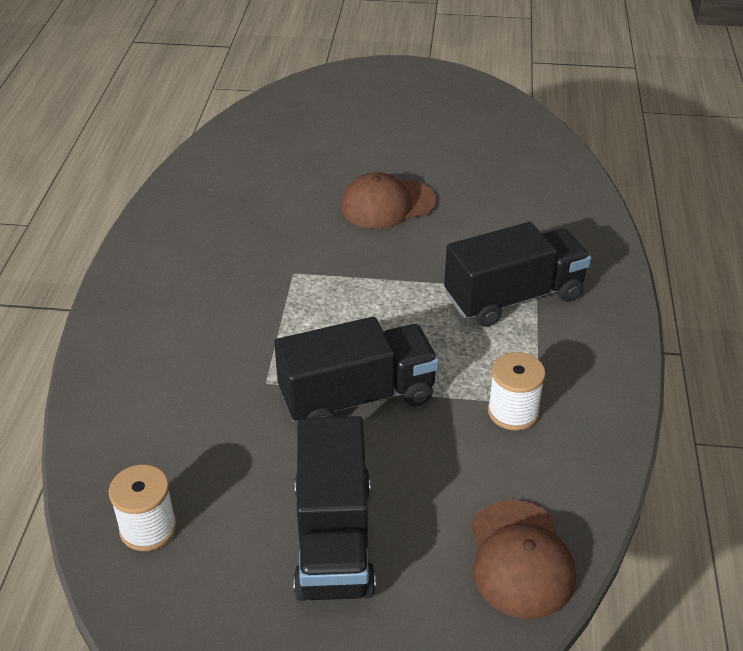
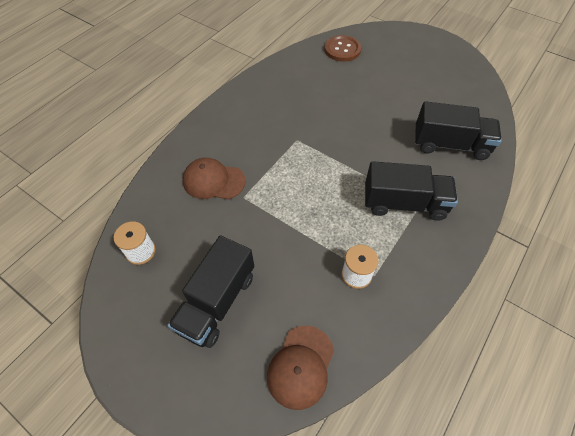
camera: 30 degrees right, 15 degrees up
(273, 126) = (342, 49): none -> brown button
(357, 397) = (281, 226): black truck -> black truck (450, 145)
(387, 204) = (371, 118): brown cap -> brown cap (213, 181)

